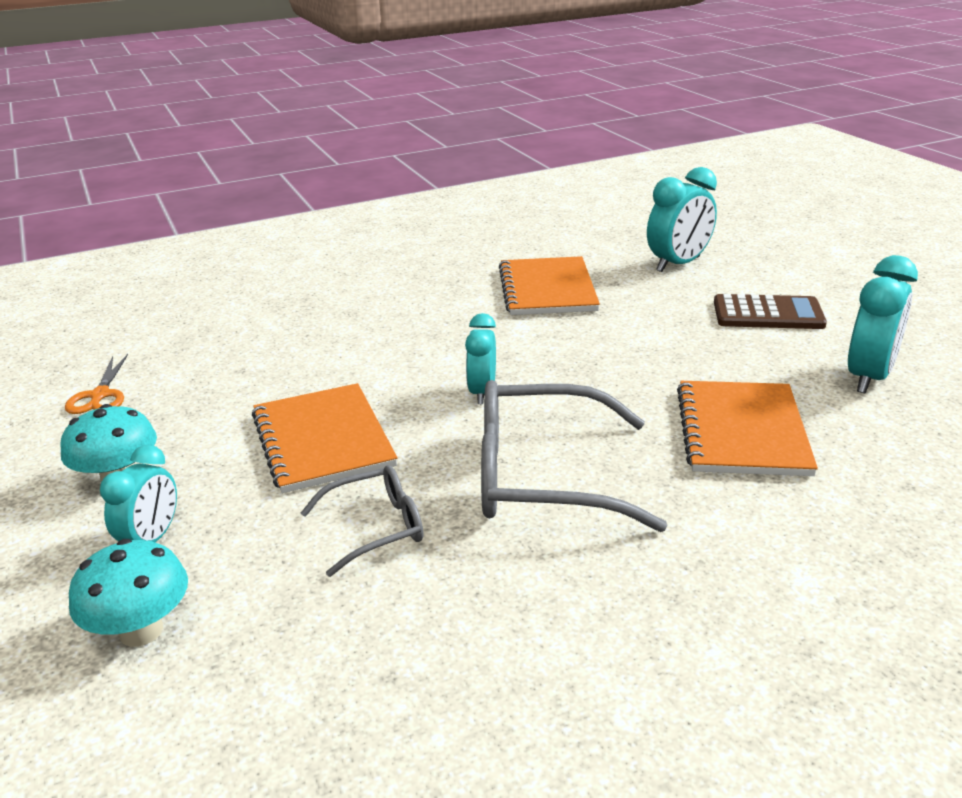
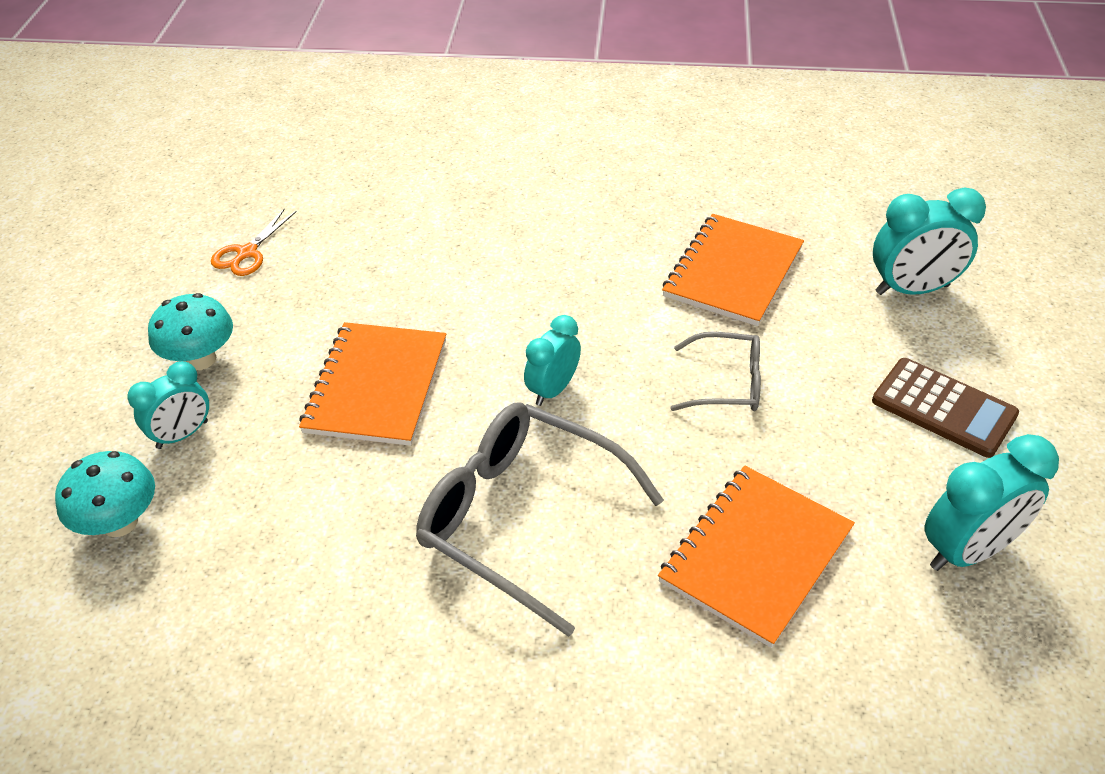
camera: 30 degrees right, 15 degrees up
(376, 527) = (345, 506): grey glasses -> grey glasses (727, 383)

